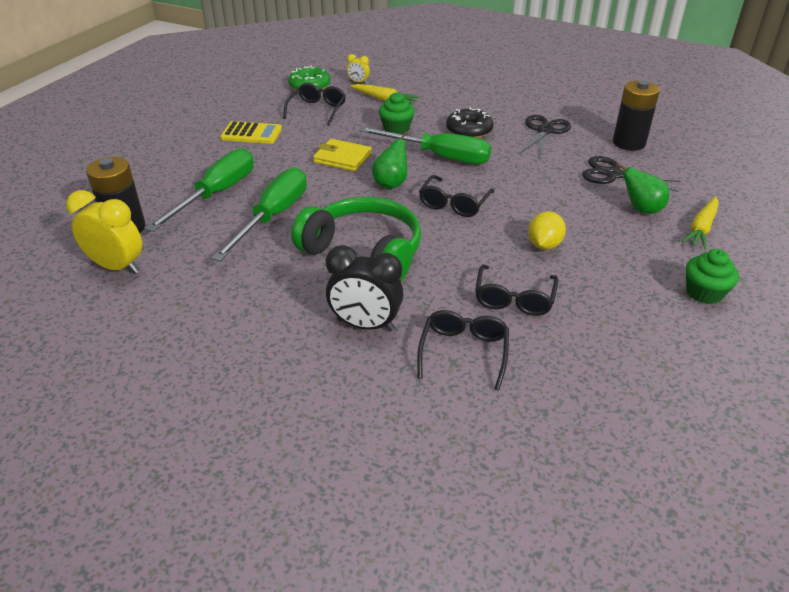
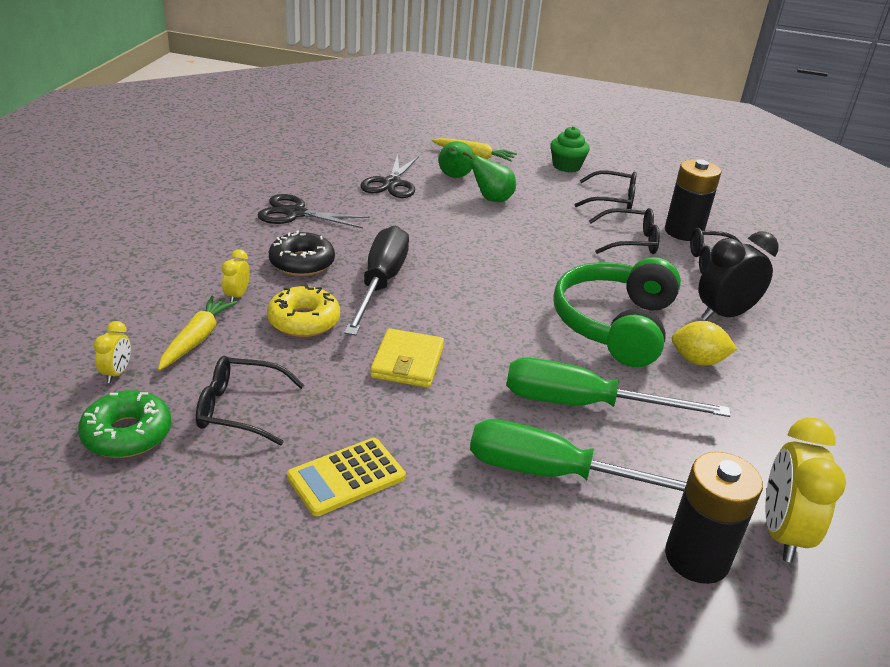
camera: 105 degrees left, 5 degrees down
(251, 134) = (346, 477): yellow calculator -> yellow calculator turned 120 degrees counterclockwise
(365, 325) = (724, 315): black clock -> black clock turned 120 degrees counterclockwise
(391, 183) = (462, 316): green pear -> green pear (491, 199)
(396, 128) = (304, 321): green cupcake -> yellow donut
(428, 110) = (237, 296): none -> yellow clock
(439, 156) = (380, 284): green screwdriver -> black screwdriver
(454, 204) = (489, 272): black glasses -> black glasses (612, 200)
(544, 245) = (540, 224): yellow lemon -> yellow lemon (697, 361)
(628, 143) = (318, 170): black battery -> black battery (683, 232)

